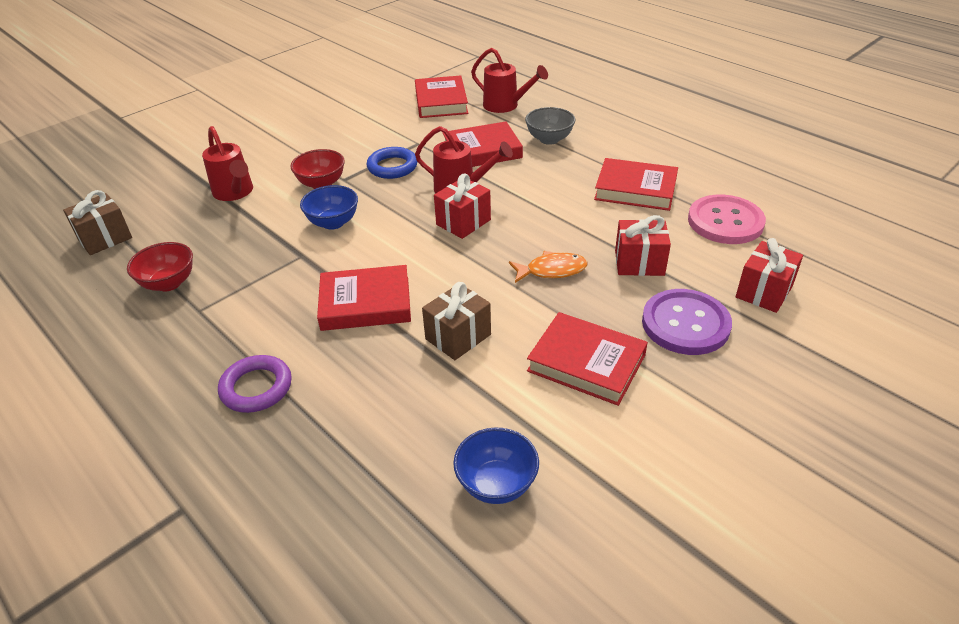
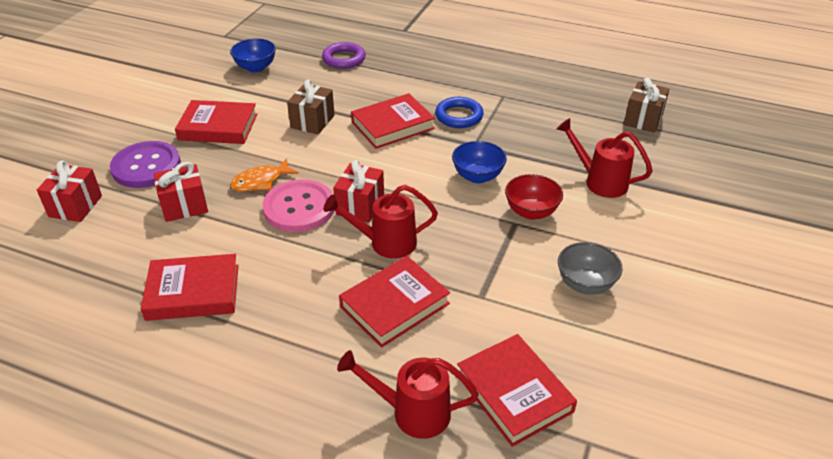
camera: 155 degrees right, 0 degrees up
(169, 283) = (547, 105): red bowl -> none
(256, 388) = (418, 72): purple ring -> purple ring (344, 59)
(392, 167) = (480, 252): blue ring -> blue ring (459, 116)
(549, 139) = (318, 351): grey bowl -> grey bowl (585, 284)
(725, 222) = (95, 272): pink button -> pink button (299, 208)

